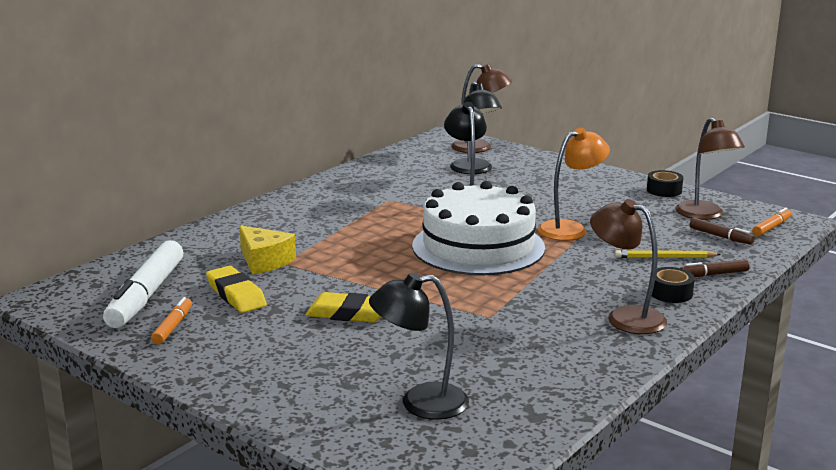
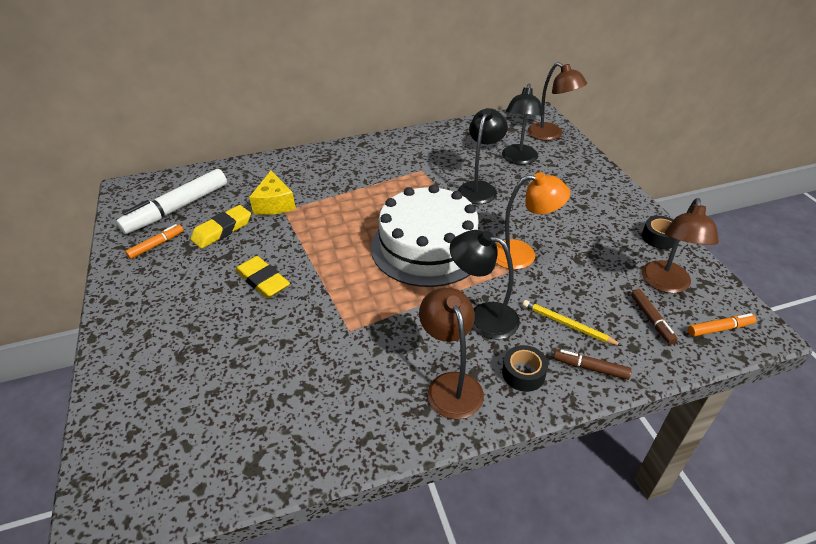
camera: 35 degrees right, 20 degrees up
(236, 295) = (222, 230): yellow eraser -> yellow eraser turned 45 degrees clockwise
(420, 403) = (197, 403): black lamp -> black lamp (483, 317)

